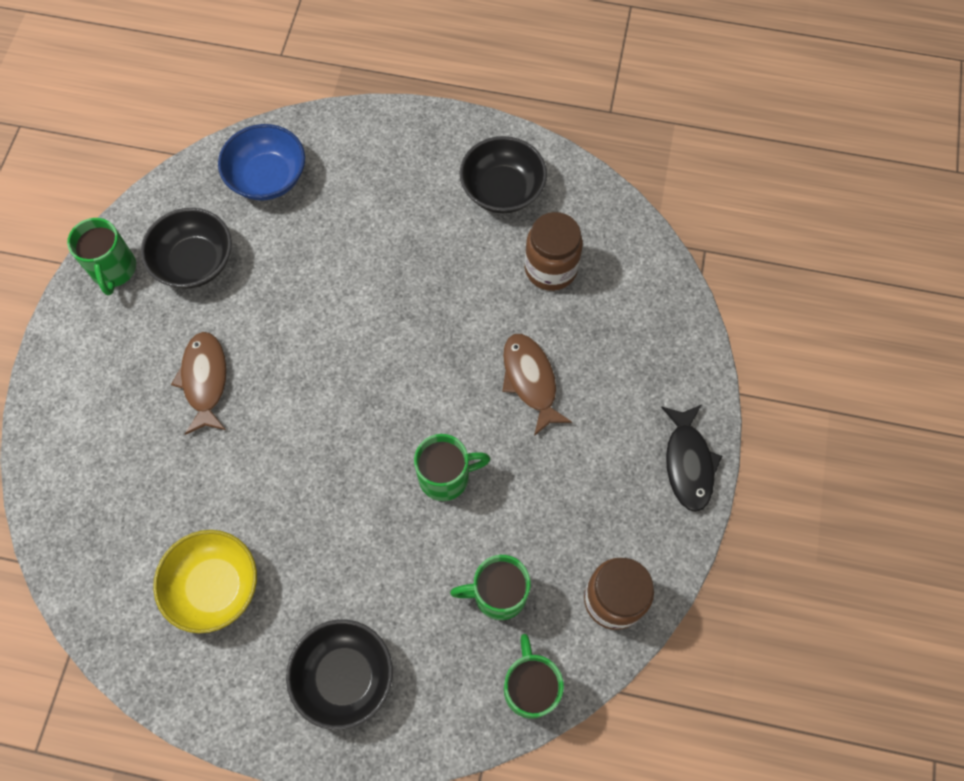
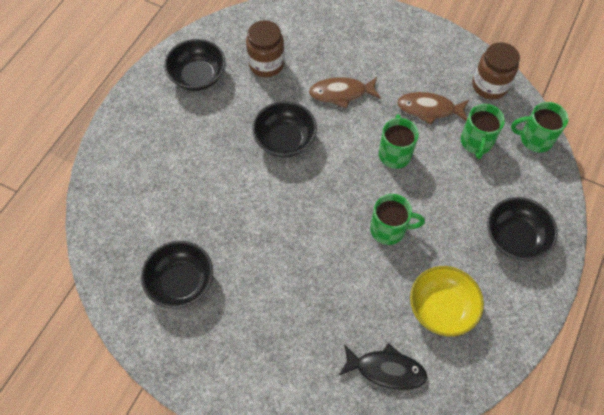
camera: 75 degrees left, 5 degrees down
(114, 270) = (165, 345): green mug -> green mug (389, 229)
(205, 380) = (283, 290): brown fish -> brown fish (429, 109)
(268, 177) = (127, 218): blue bowl -> none
(429, 325) = (285, 140): none -> black bowl
(688, 463) = (415, 30): black fish -> black fish (386, 369)

